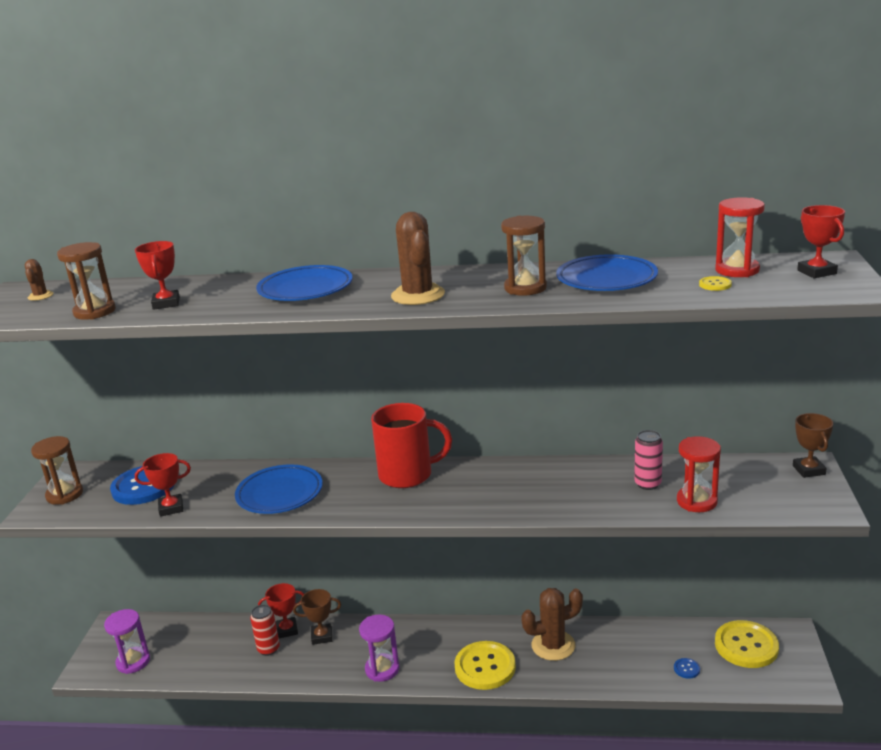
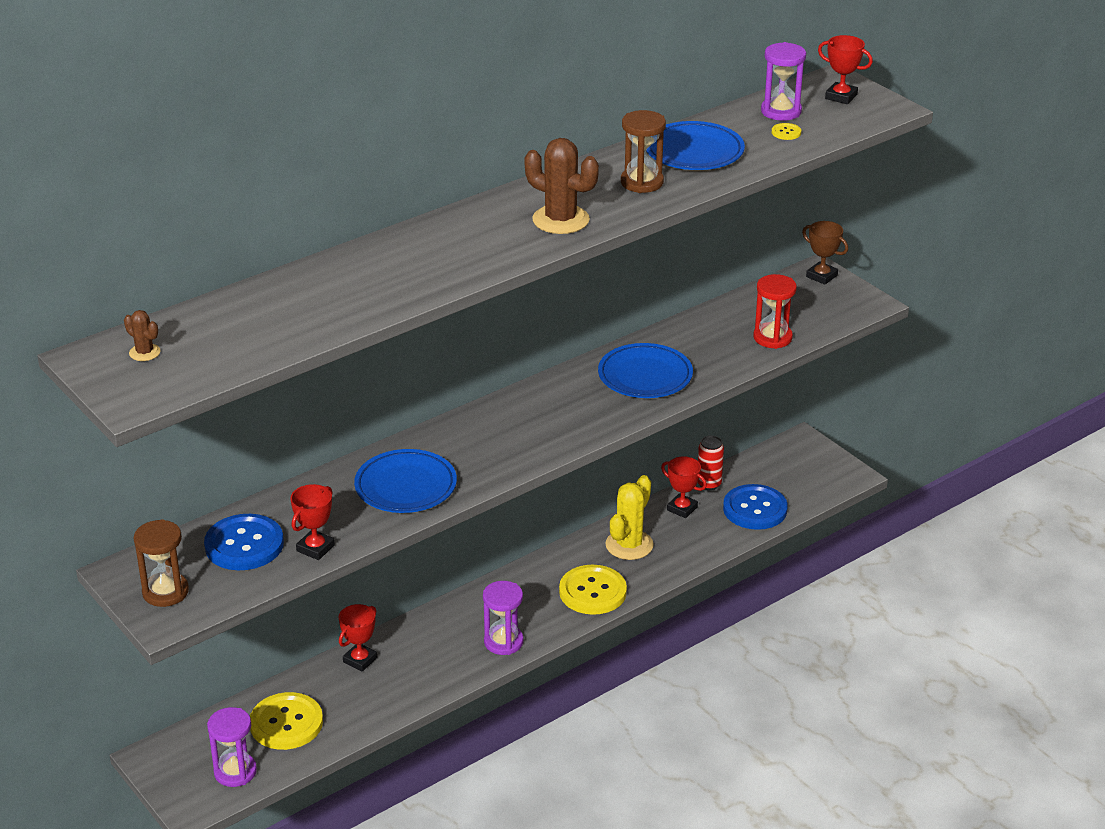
camera: 45 degrees left, 10 degrees up
(94, 312) = (263, 346): brown hourglass -> none
(166, 303) = (322, 310): red trophy -> red trophy (682, 509)
(268, 649) = (366, 685): red can -> red can (709, 484)
(305, 289) = (437, 248): blue plate -> blue plate (645, 376)
(322, 636) = (404, 647): brown trophy -> none
(407, 475) = (501, 416): red mug -> none
(553, 645) = (629, 545): brown cactus -> yellow cactus
(647, 484) = (718, 338): pink can -> none
(686, 669) = (755, 509): blue button -> blue button, size x2.45
(737, 270) = (781, 111): red hourglass -> purple hourglass
(746, 646) = (780, 468): yellow button -> yellow button (286, 723)

